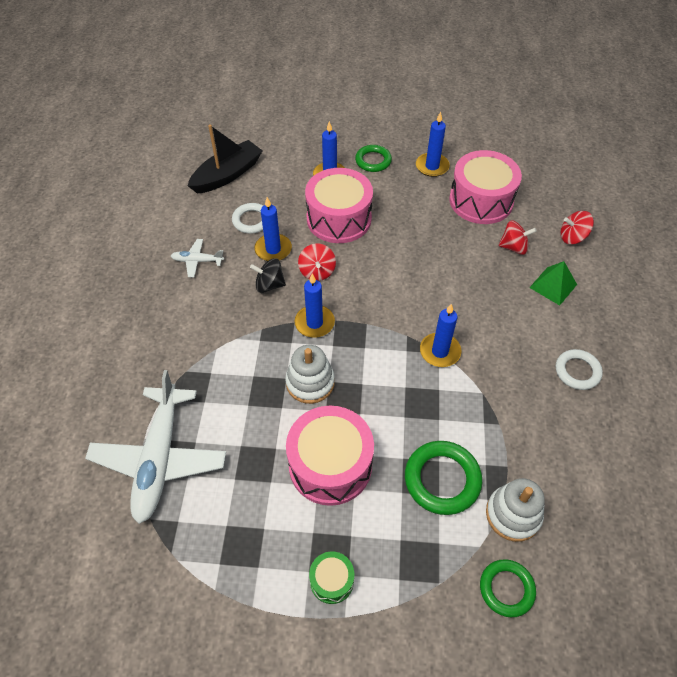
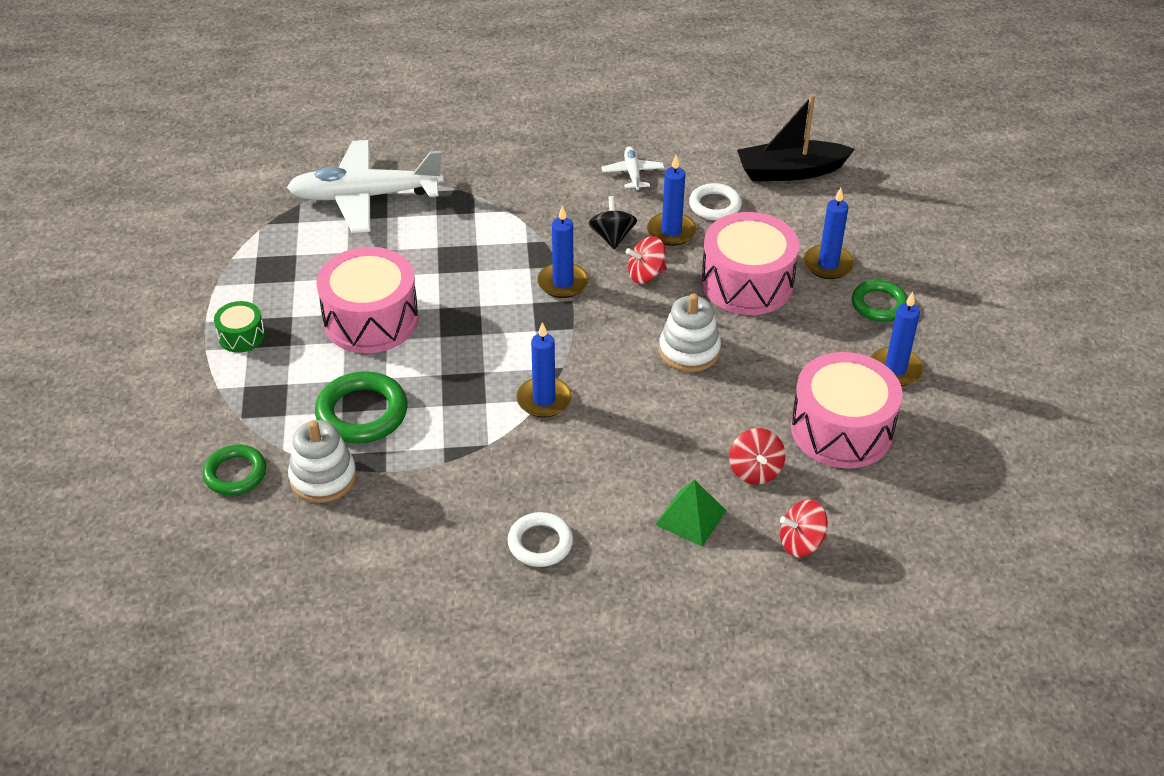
camera: 80 degrees right, 10 degrees down
(227, 175) = (790, 171): black boat -> black boat turned 135 degrees clockwise
(310, 382) = (475, 290): white stacking toy -> white stacking toy (689, 351)
(572, 237) = (801, 543): red spinning top -> red spinning top turned 90 degrees counterclockwise

